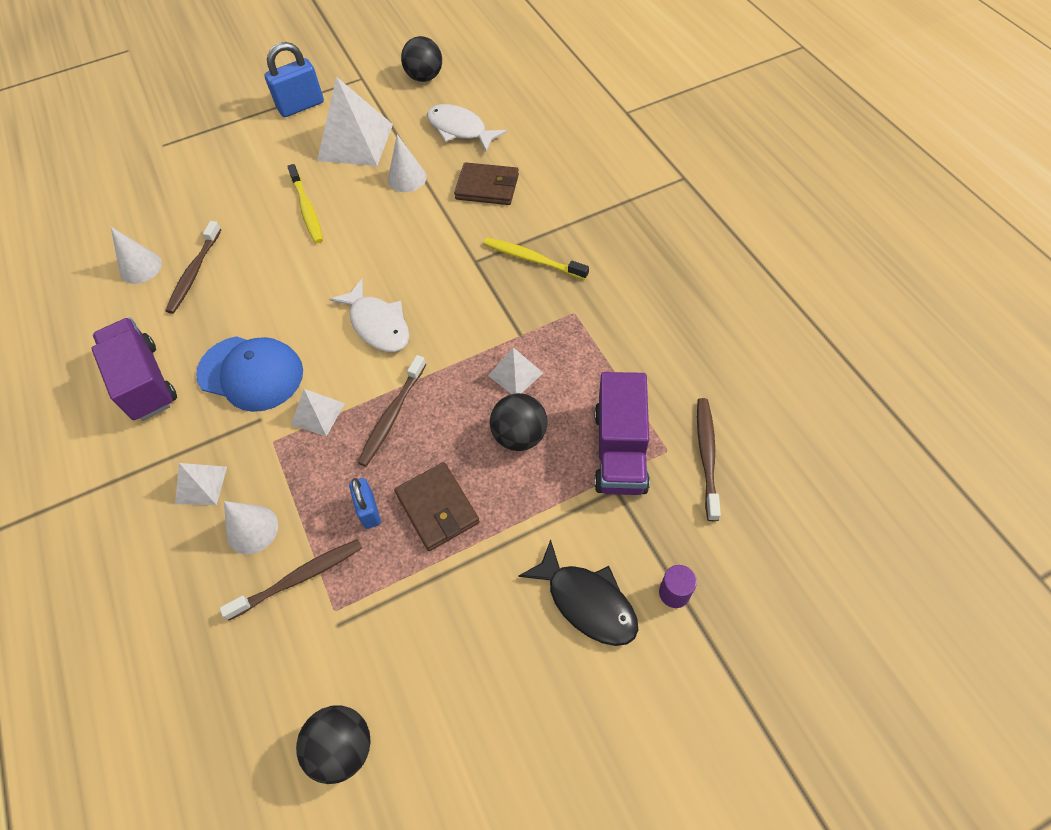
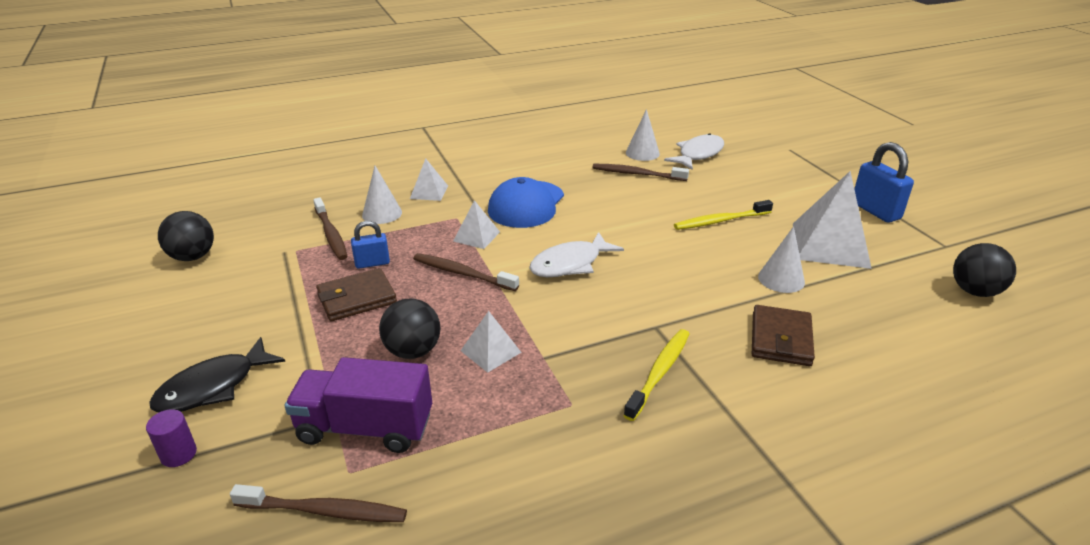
camera: 90 degrees right, 25 degrees down
(145, 382) = (528, 164): purple truck -> none
(460, 129) = (883, 319): white fish -> white fish (698, 154)

